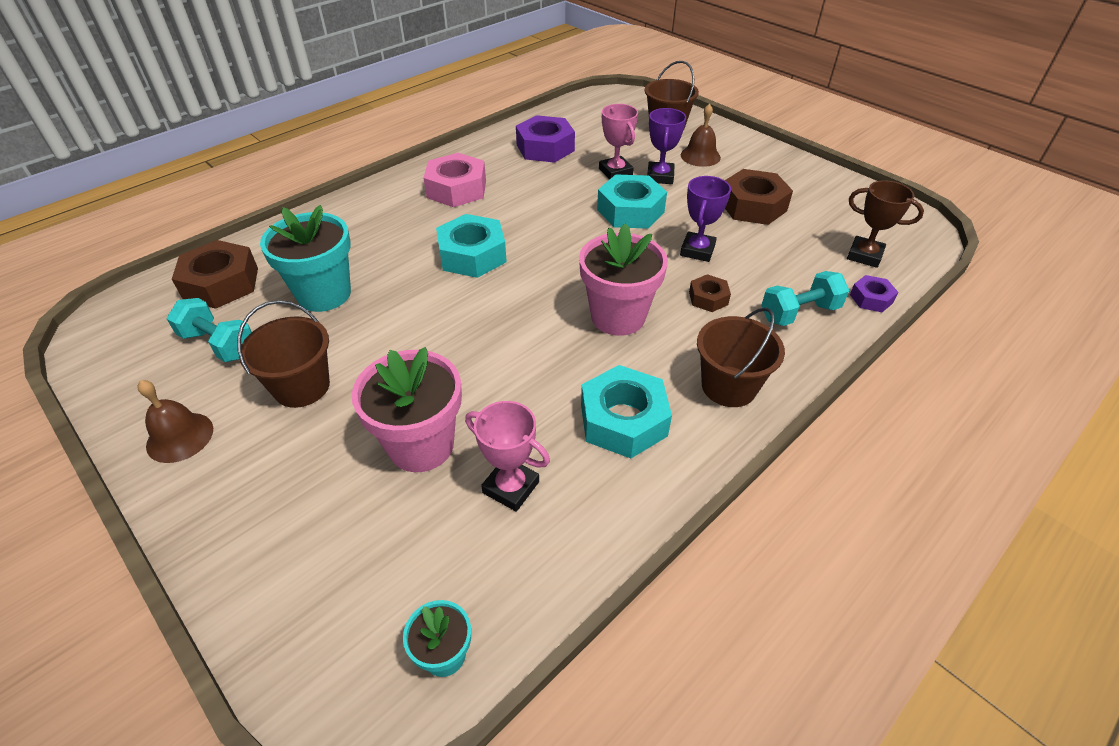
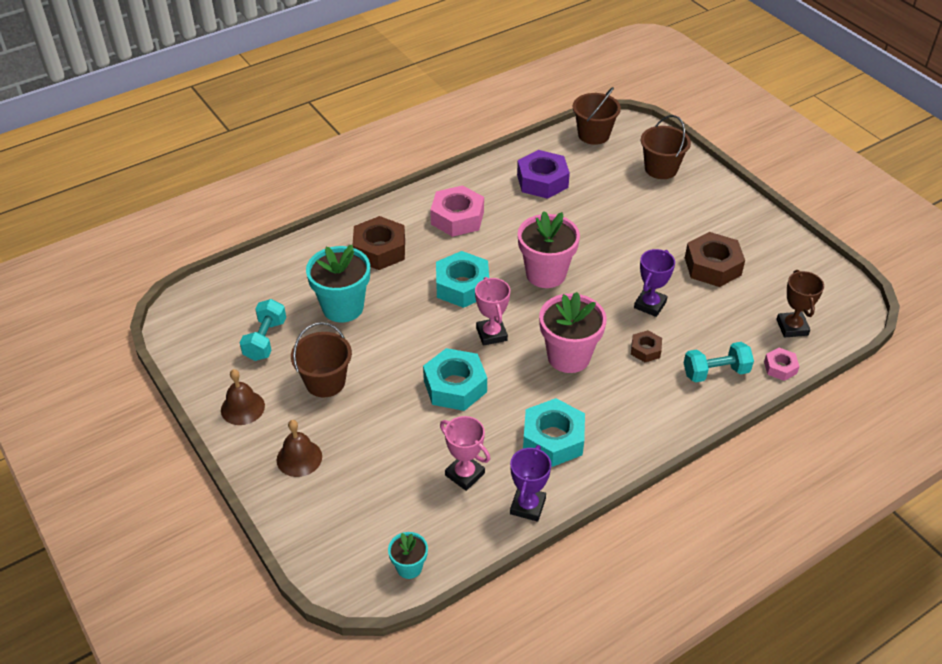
camera: 10 degrees right, 0 degrees up
(219, 344) = (265, 340): turquoise dumbbell -> turquoise dumbbell turned 60 degrees clockwise
(221, 283) = (264, 288): brown nut -> brown nut (379, 250)
(421, 445) = (407, 437): pink flower pot -> pink flower pot (545, 274)
(615, 172) = (600, 215): pink trophy -> pink trophy (491, 334)
(630, 211) = (603, 258): turquoise nut -> turquoise nut (455, 386)
(660, 176) = (639, 225): purple trophy -> purple trophy (527, 506)
(700, 156) = (682, 206): brown bell -> brown bell (299, 458)
(728, 386) = (638, 424): brown bucket -> brown bucket (593, 134)
(864, 255) = (792, 327): brown trophy -> brown trophy turned 45 degrees clockwise
(871, 299) = (780, 367): purple nut -> pink nut

